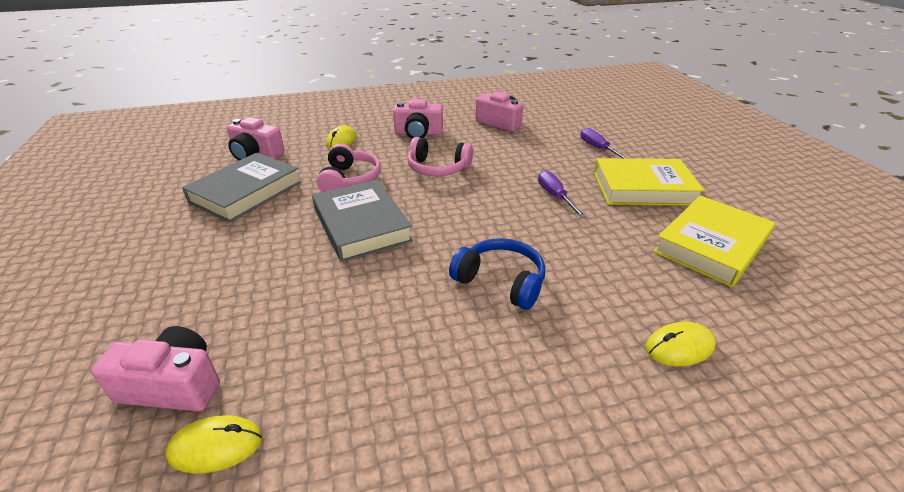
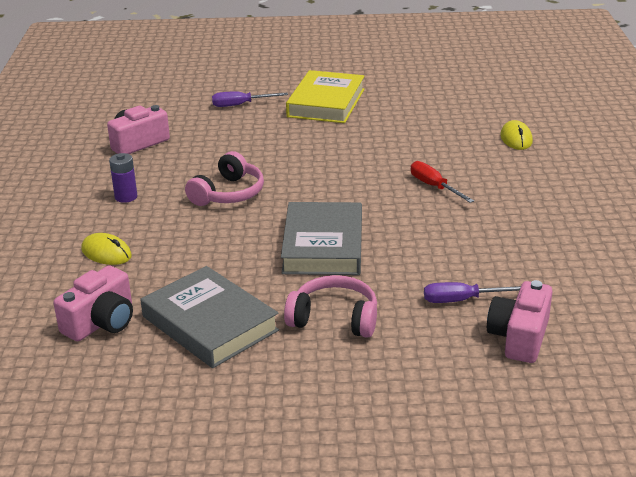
camera: 75 degrees left, 5 degrees down
(216, 446) = (576, 311): yellow mouse -> none
(349, 180) = (221, 250): pink headphones -> pink headphones (334, 319)
(361, 225) = (323, 245): grey book -> grey book turned 75 degrees counterclockwise
(418, 133) = (126, 197): pink camera -> purple battery
(500, 281) = (434, 186): blue headphones -> red screwdriver
(555, 196) = (319, 142): purple screwdriver -> purple screwdriver (462, 300)
(711, 245) = (417, 100): yellow book -> none

